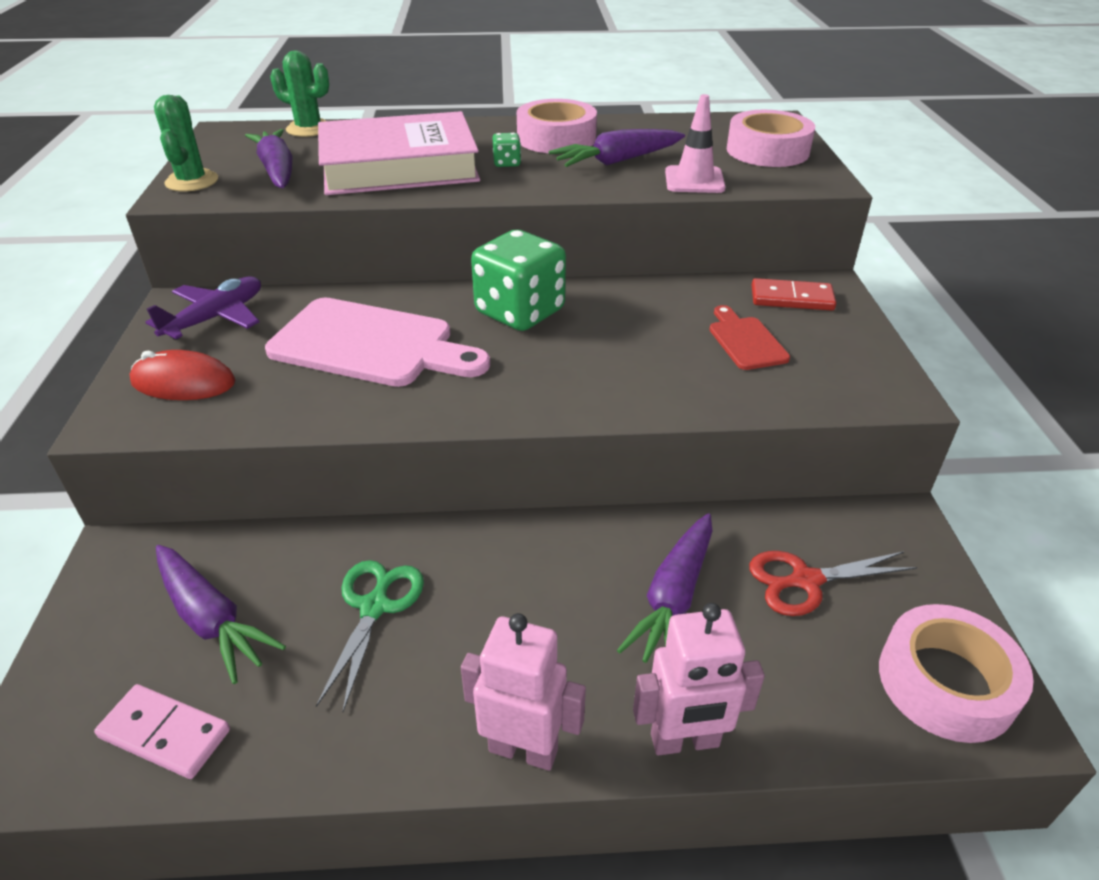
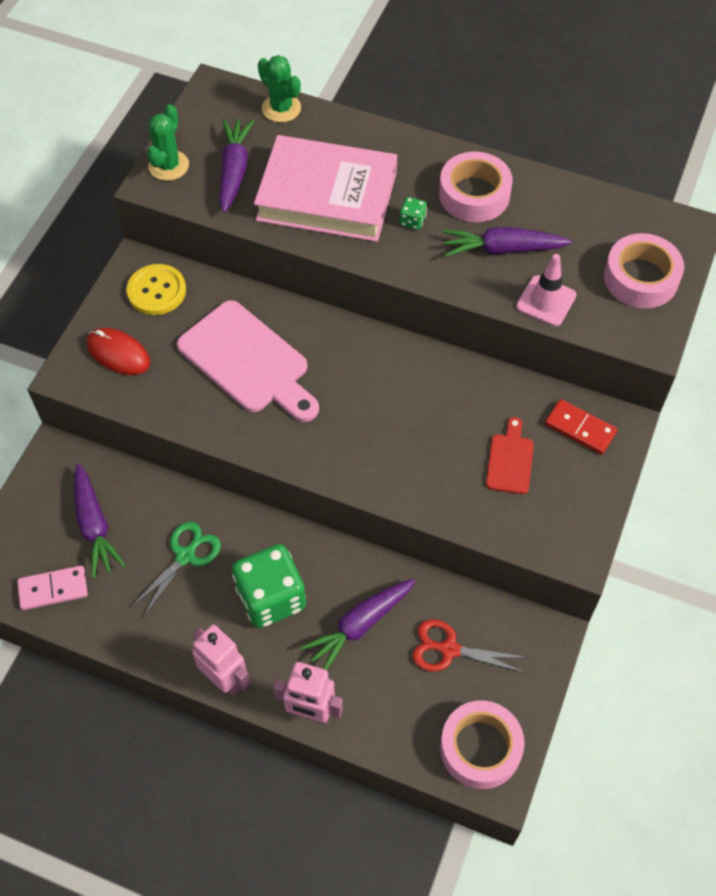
camera: 25 degrees right, 20 degrees up
(165, 733) = (53, 589): pink domino -> pink domino turned 60 degrees counterclockwise
(216, 318) = (156, 291): purple plane -> yellow button
(520, 312) = (366, 365): green dice -> green dice (271, 598)

